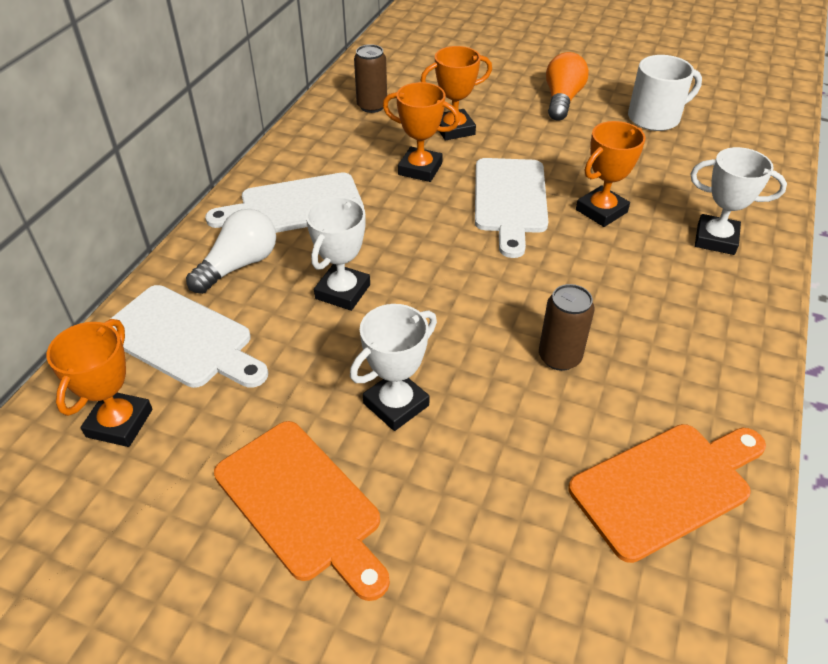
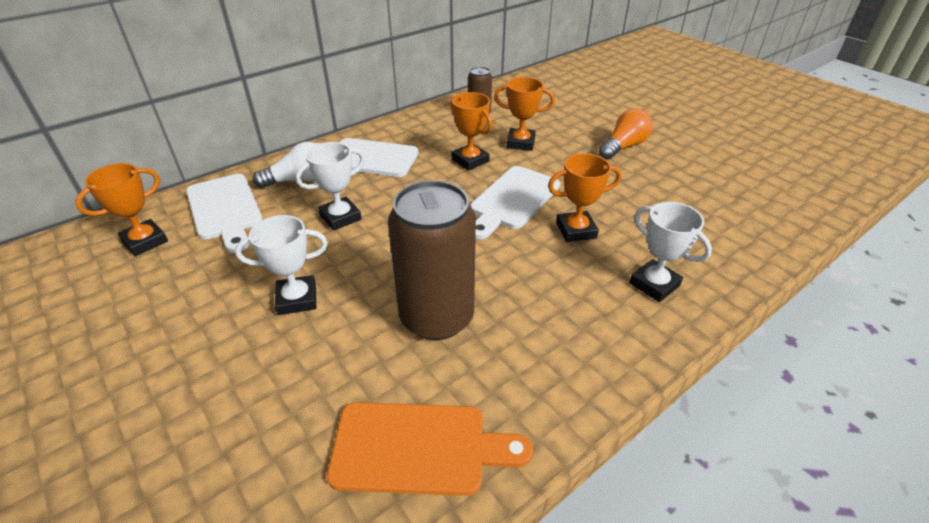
camera: 30 degrees right, 5 degrees down
(302, 504) = (180, 333): orange cutting board -> none
(559, 357) = (436, 317): brown can -> brown can, size x1.99
(655, 118) = (691, 180): white mug -> none

